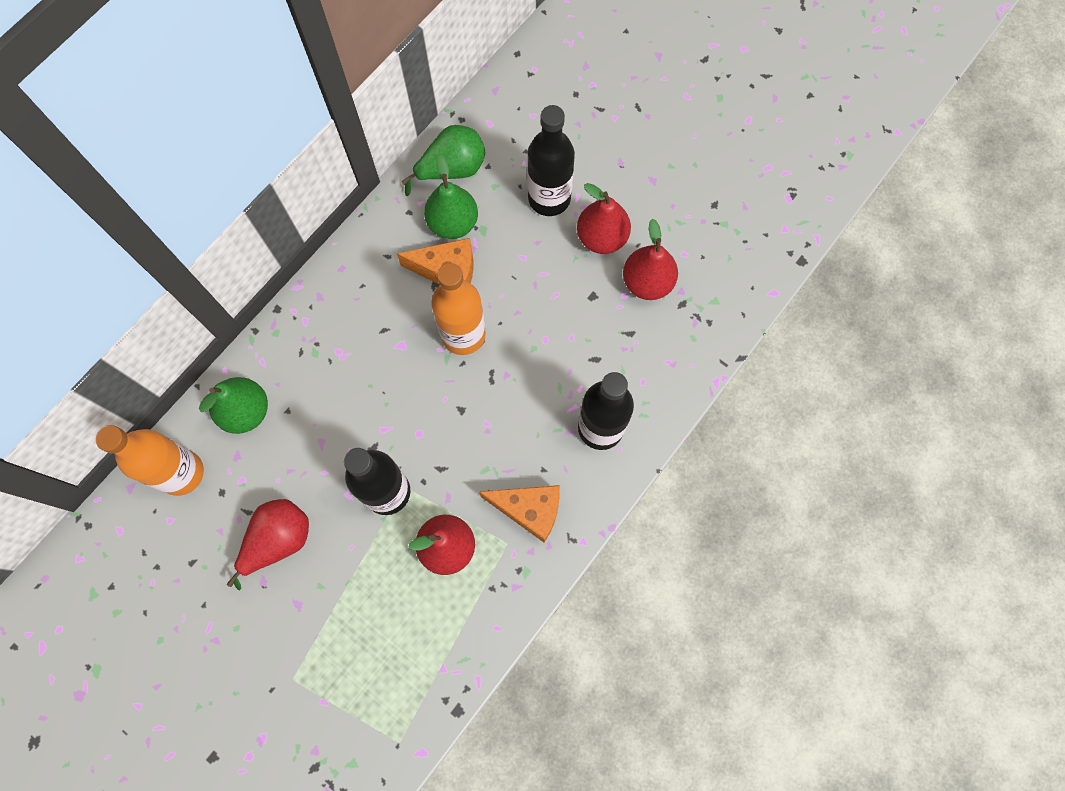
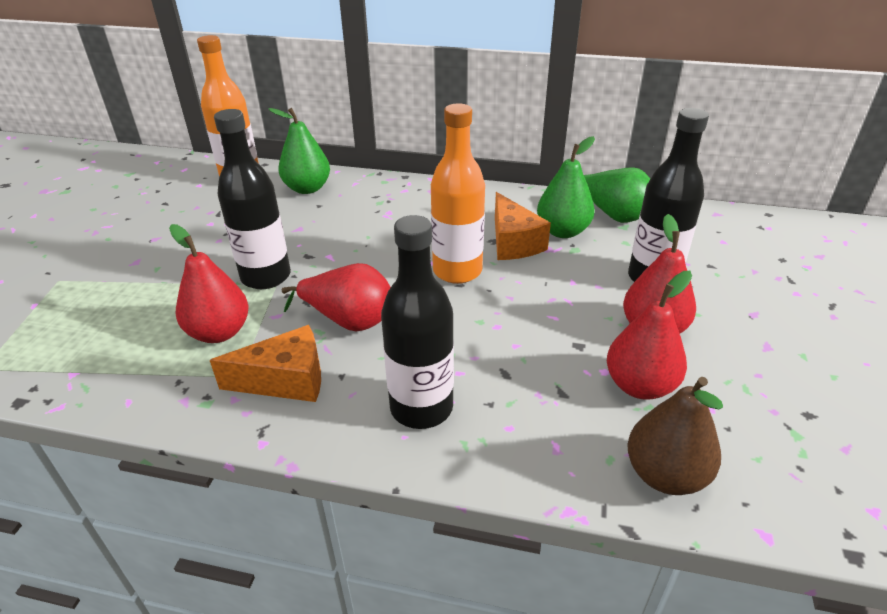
camera: 65 degrees right, 35 degrees down
(278, 540) = (196, 235): red pear -> red pear (348, 320)
(529, 510) = (286, 380): orange cheese -> orange cheese turned 90 degrees counterclockwise
(717, 315) = (665, 474): none -> brown pear

